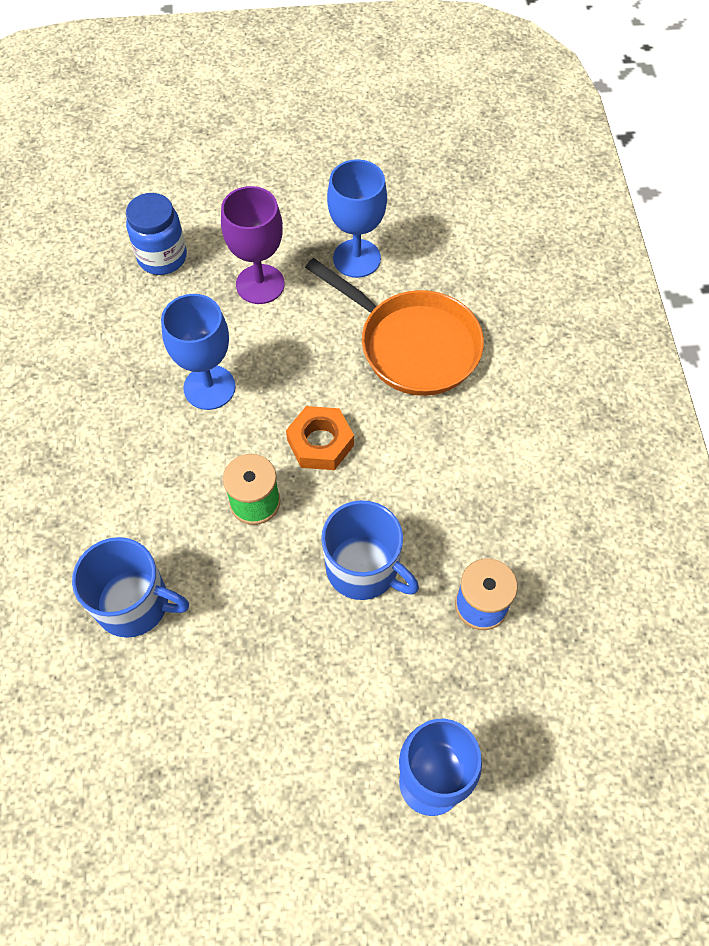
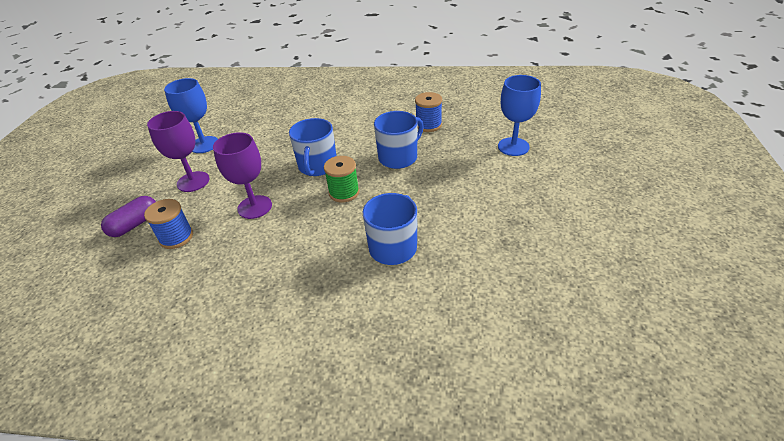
camera: 75 degrees left, 20 degrees down
(140, 316) = (176, 237): none -> blue spool
(162, 257) = (135, 224): blue jar -> purple capsule
(209, 387) = (255, 207): blue goblet -> purple goblet
(320, 443) = (317, 166): orange nut -> blue mug
(412, 345) = (274, 131): orange pan -> none

